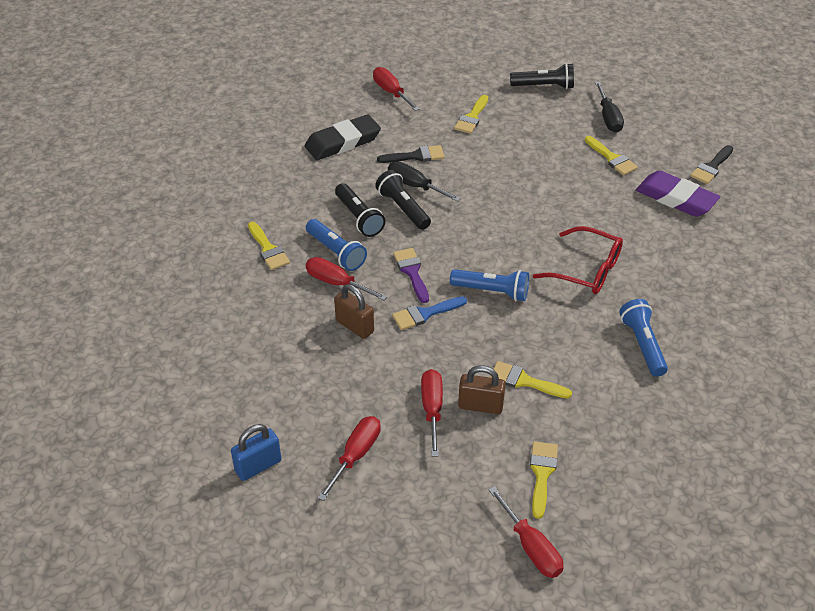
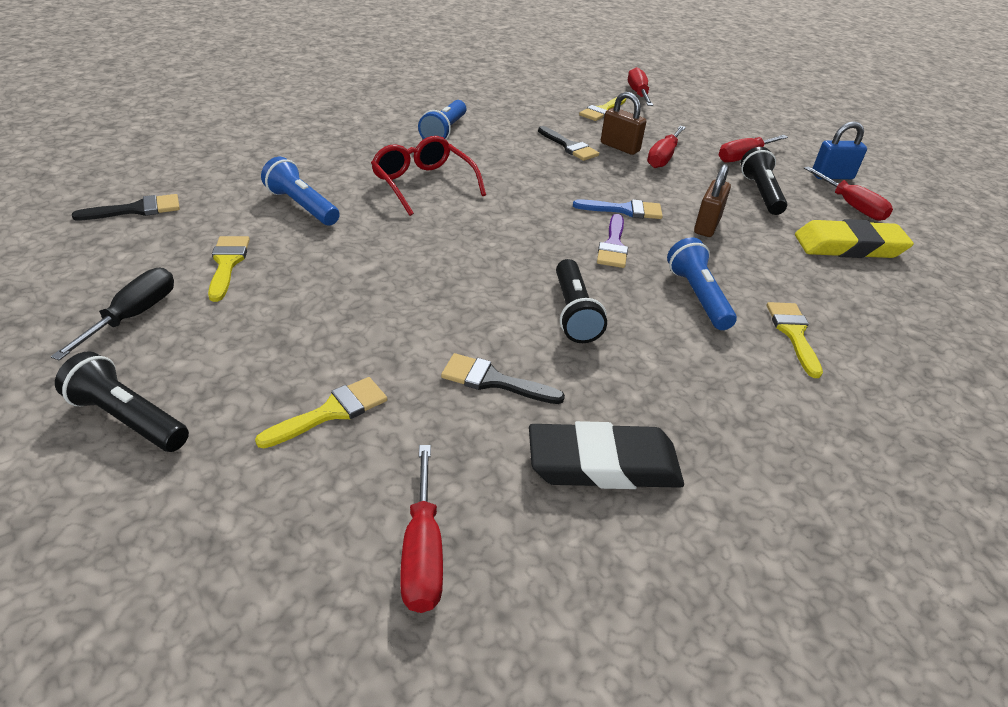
camera: 155 degrees left, 5 degrees down
(236, 355) = (849, 246): none -> yellow eraser
(336, 283) = (711, 266): red screwdriver -> red screwdriver (851, 206)
(354, 326) = (707, 225): brown padlock -> brown padlock turned 45 degrees clockwise
(359, 218) = (645, 325): black flashlight -> black flashlight (761, 193)
(415, 186) = (533, 336): black screwdriver -> none
(492, 291) = (539, 202): blue flashlight -> blue flashlight (302, 206)
(524, 381) = (569, 146): yellow brush -> black brush
(676, 198) = (234, 200): purple eraser -> none

